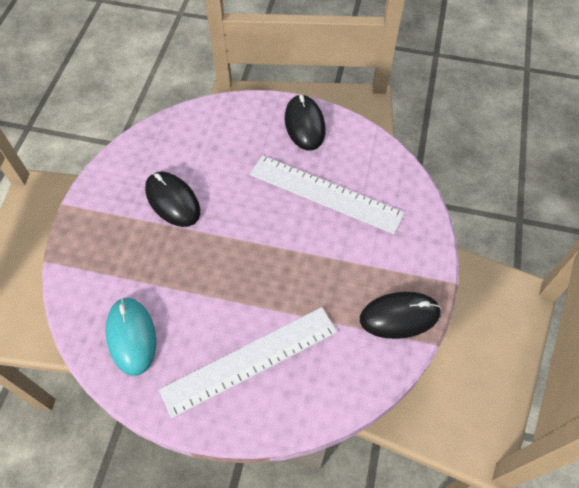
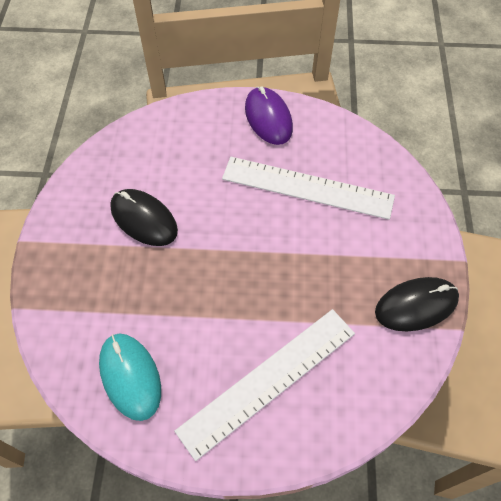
camera: 10 degrees left, 0 degrees up
(304, 124) = (268, 118): black mouse -> purple mouse

